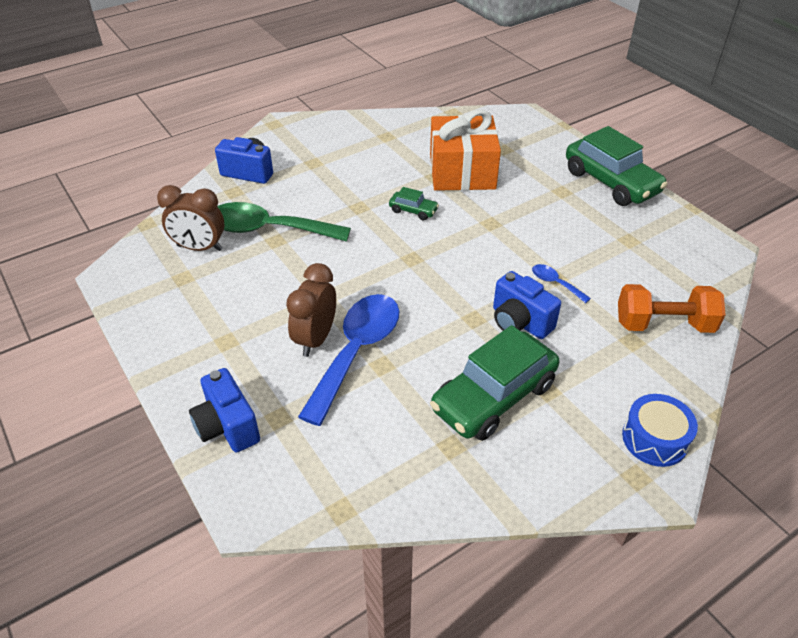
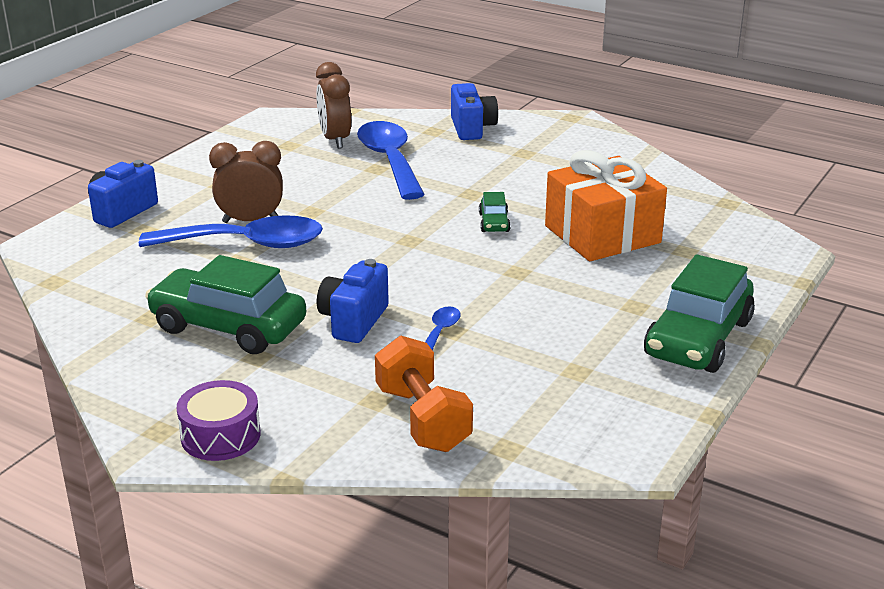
camera: 65 degrees right, 15 degrees down
(268, 229) = (390, 161): green spoon -> blue spoon
(654, 439) = (220, 435): blue drum -> purple drum

